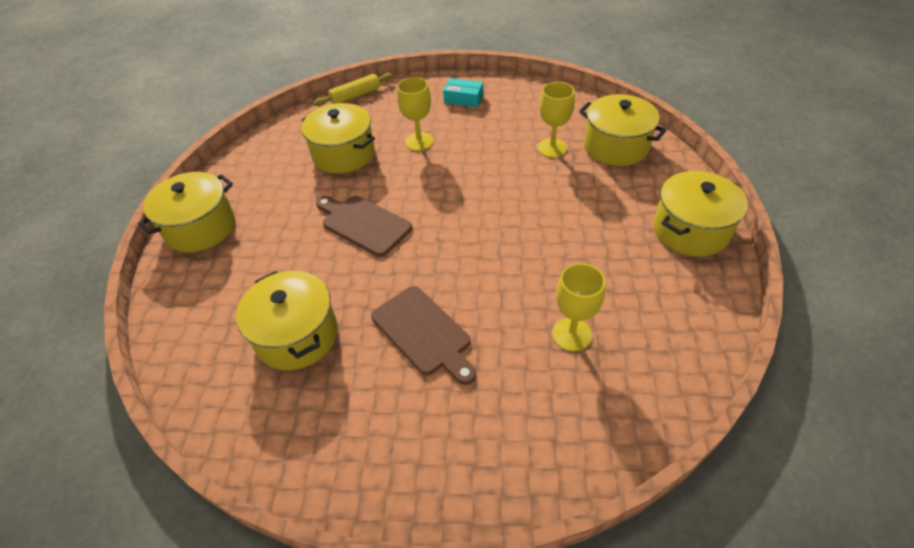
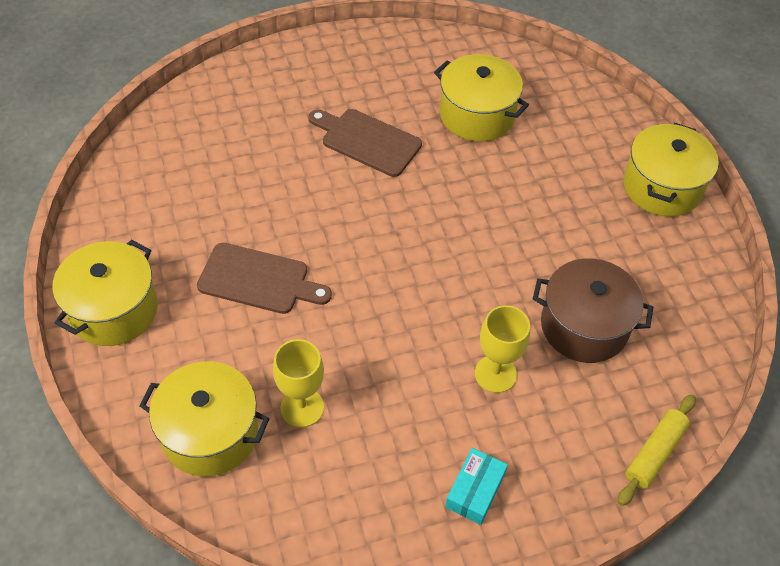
camera: 155 degrees right, 5 degrees up
(343, 154) = (584, 326): yellow pot -> brown pot
(363, 224) = (489, 231): brown cutting board -> brown cutting board (258, 280)
(463, 99) = (475, 490): turquoise box -> turquoise box turned 60 degrees counterclockwise
(571, 334) = (234, 169): yellow goblet -> none

